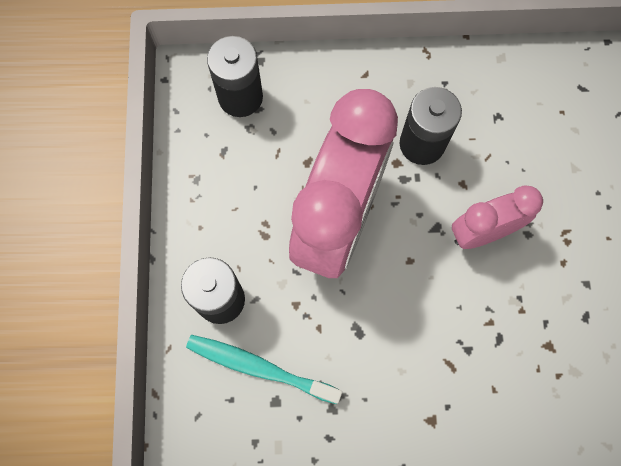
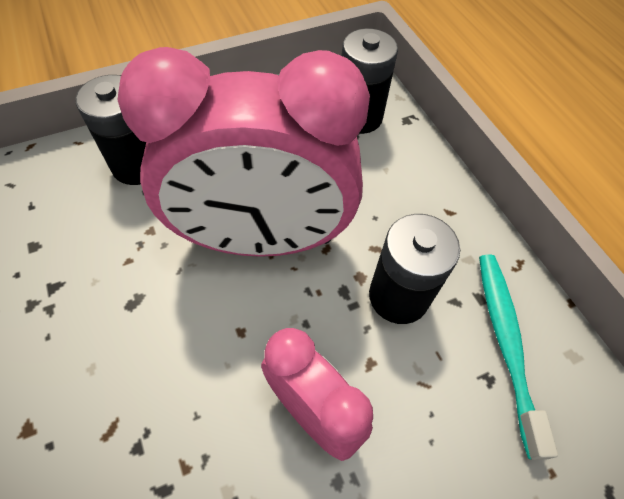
camera: 65 degrees right, 15 degrees down
(260, 368) = (69, 220): turquoise toothbrush -> turquoise toothbrush (506, 344)

